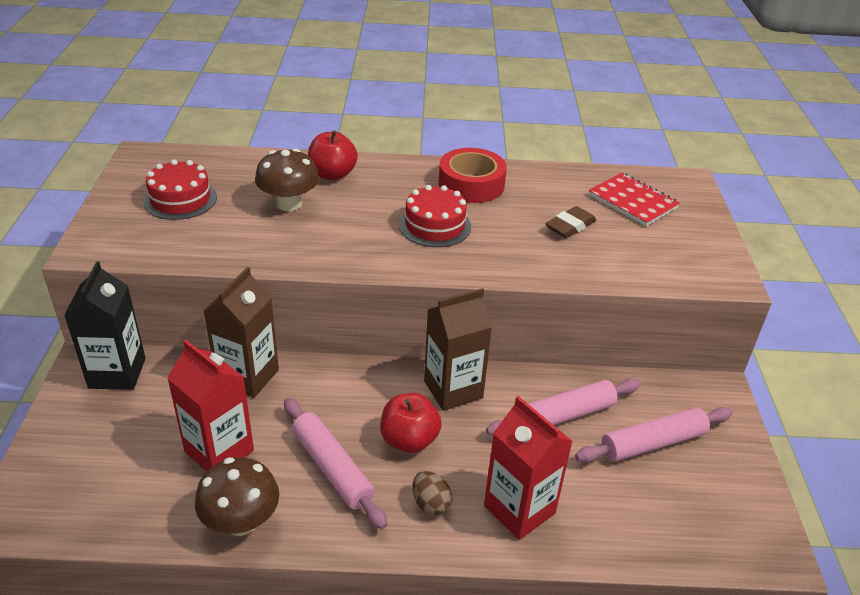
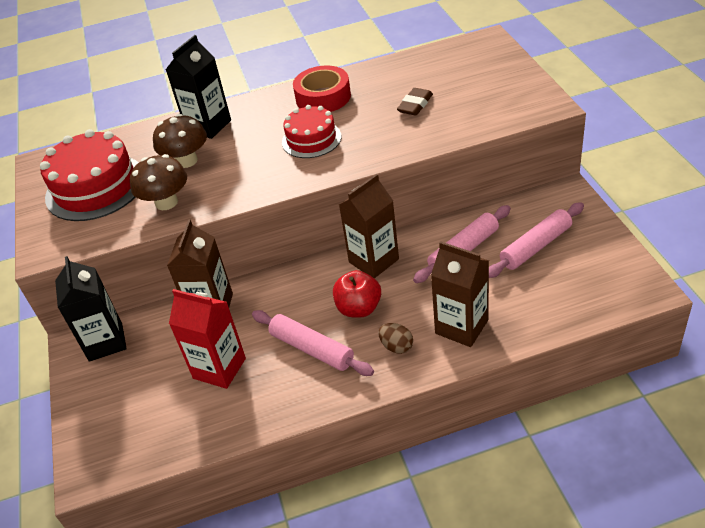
camera: 10 degrees left, 5 degrees up
(180, 199) = (95, 187): red cake -> red cake, size x1.64
(241, 521) = (264, 410): brown mushroom -> brown mushroom (166, 202)
(332, 174) = (208, 126): red apple -> black carton
(519, 509) = (461, 327): red carton -> brown carton
(633, 201) = (453, 70): red notebook -> none

